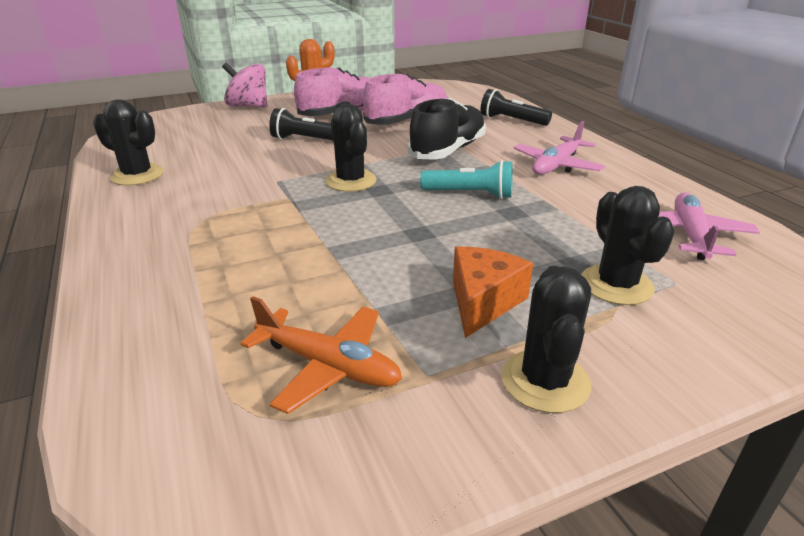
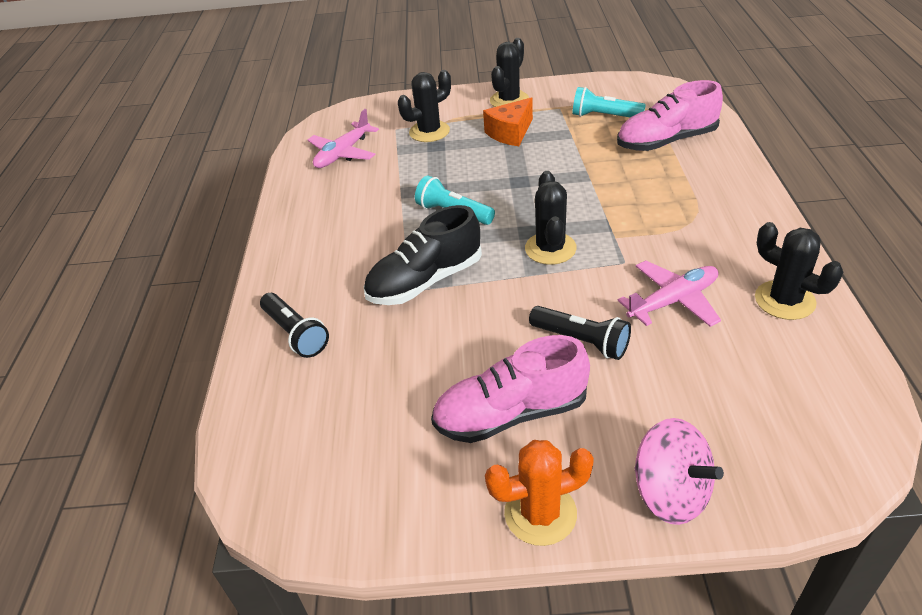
camera: 155 degrees left, 10 degrees up
(328, 366) = (604, 116): orange plane -> turquoise flashlight
(407, 121) = (428, 364): pink shoe -> pink shoe (666, 141)
(556, 165) = (344, 236): pink plane -> pink plane (673, 301)
(616, 285) = (429, 132): black cactus -> black cactus turned 45 degrees clockwise

